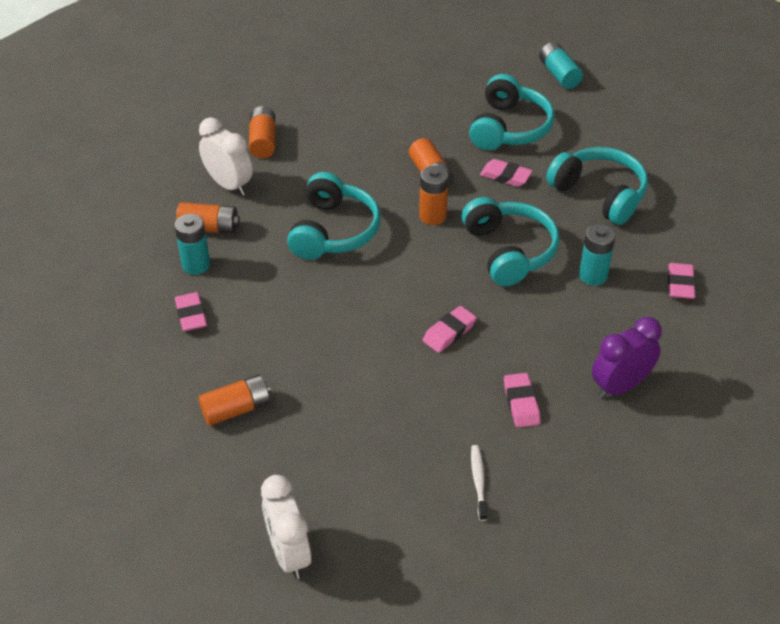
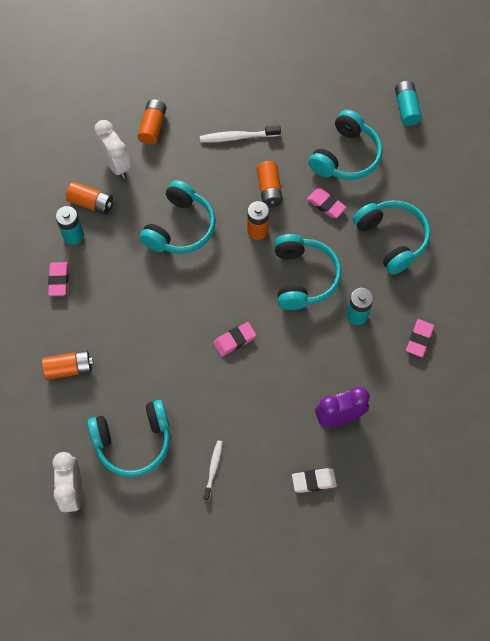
camera: 15 degrees right, 20 degrees up
(355, 474) = (133, 442): none -> turquoise headphones
(372, 133) = (238, 137): none -> white toothbrush
(521, 403) = (264, 413): pink eraser -> none
(619, 465) = (314, 481): none -> white eraser

